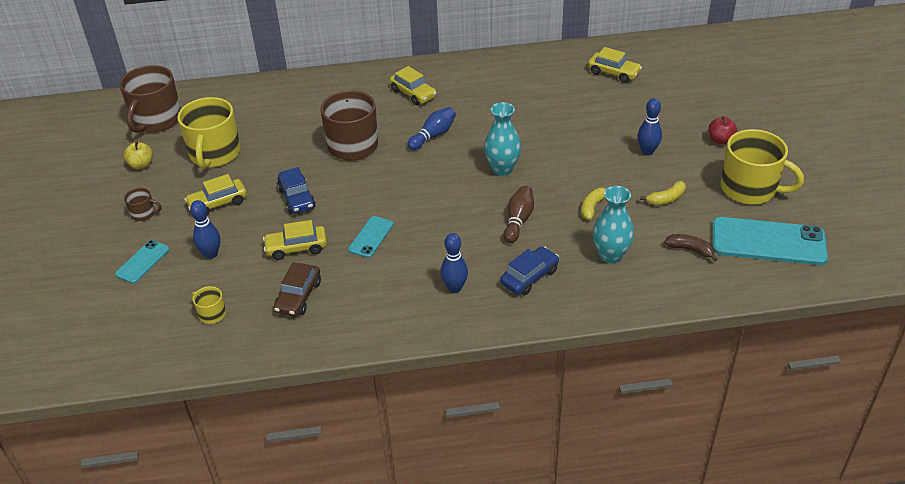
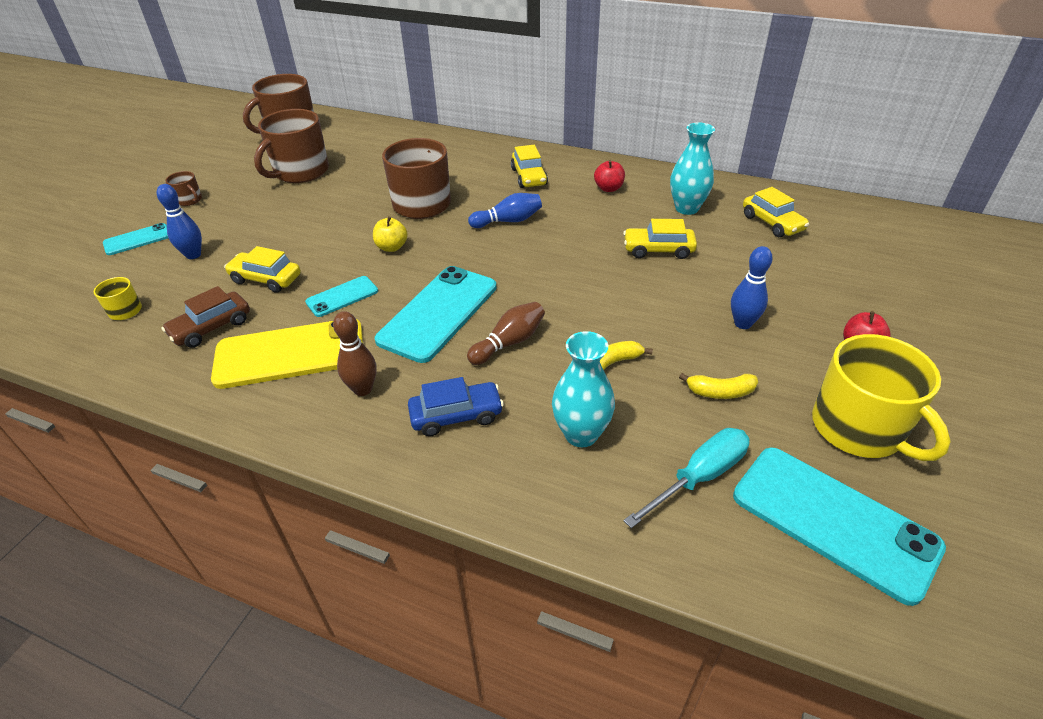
camera: 30 degrees right, 0 degrees up
(141, 165) = (237, 161): yellow apple -> yellow apple (392, 247)
(214, 154) = (300, 172): yellow mug -> brown mug
(218, 203) = (253, 213): yellow car -> yellow car (658, 250)
(297, 198) = (320, 233): blue car -> none
(379, 288) = (290, 354): none -> yellow phone
(452, 220) = (438, 313): none -> turquoise phone
(454, 288) = (363, 389): blue bowling pin -> brown bowling pin
(482, 83) = (608, 188): none -> red apple
(502, 169) = (547, 279): turquoise vase -> turquoise vase (686, 208)
(690, 249) = (699, 477): brown banana -> turquoise screwdriver

